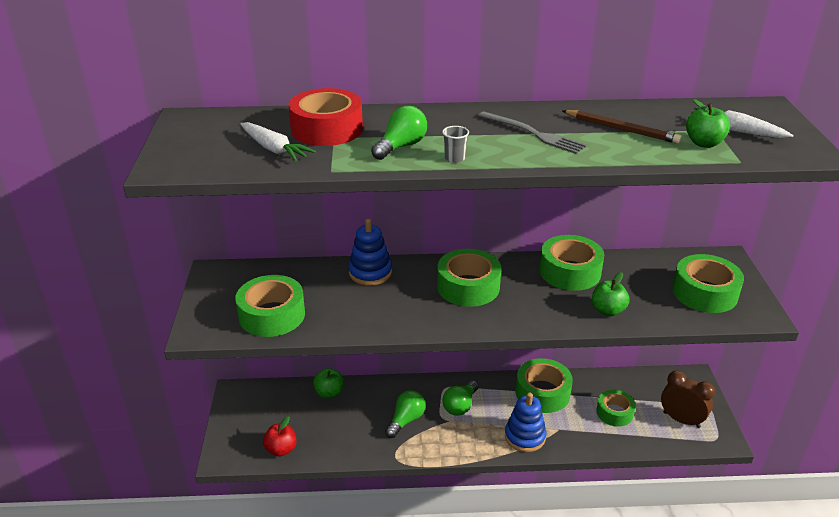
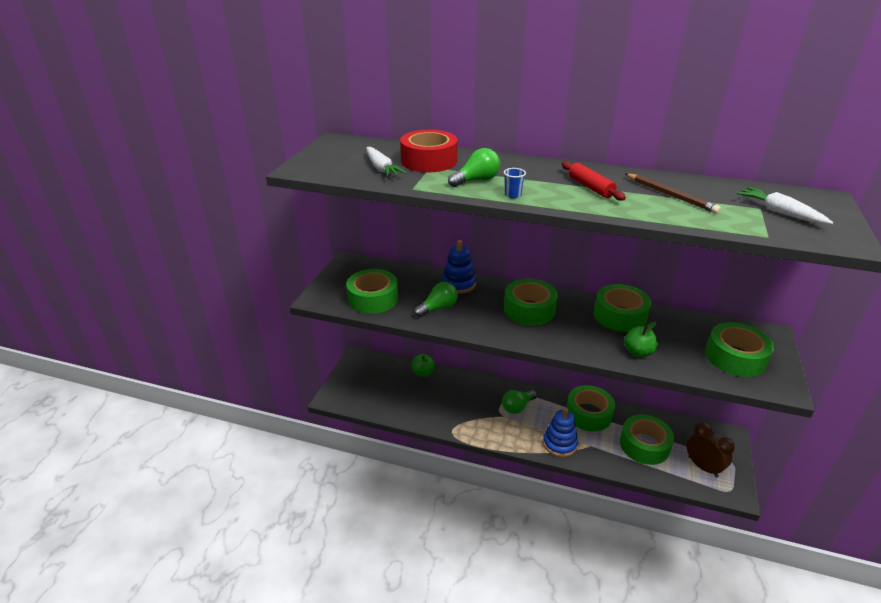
camera: 20 degrees right, 0 degrees up
(281, 449) = (372, 404): red apple -> none
(406, 420) = (471, 407): green light bulb -> green light bulb (438, 308)
(454, 158) = (513, 195): grey cup -> blue cup
(533, 134) = (590, 187): grey fork -> red rolling pin
(614, 412) = (644, 445): green tape -> green tape, size x1.54
(704, 143) = (741, 217): green apple -> none

